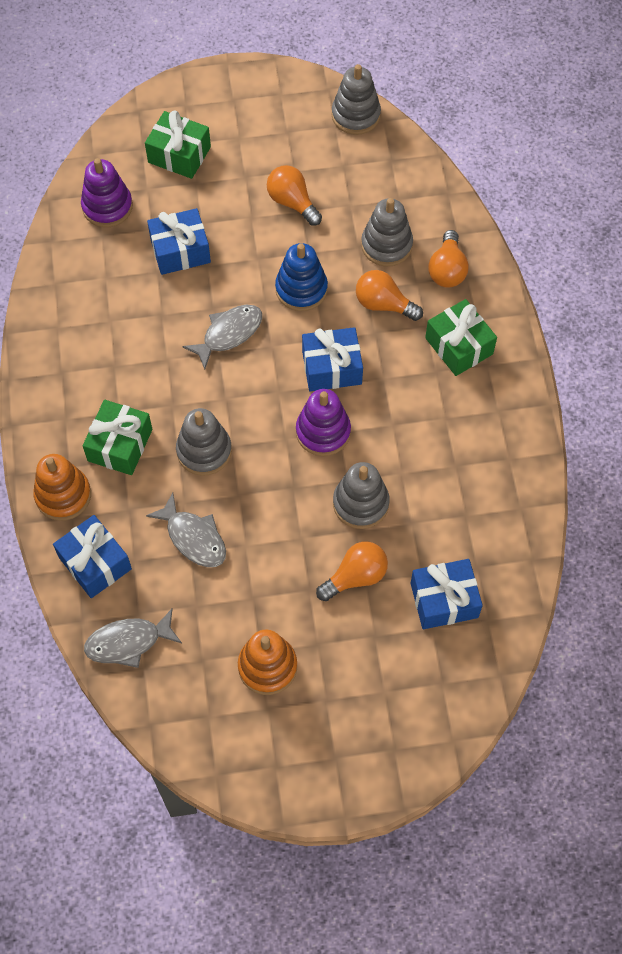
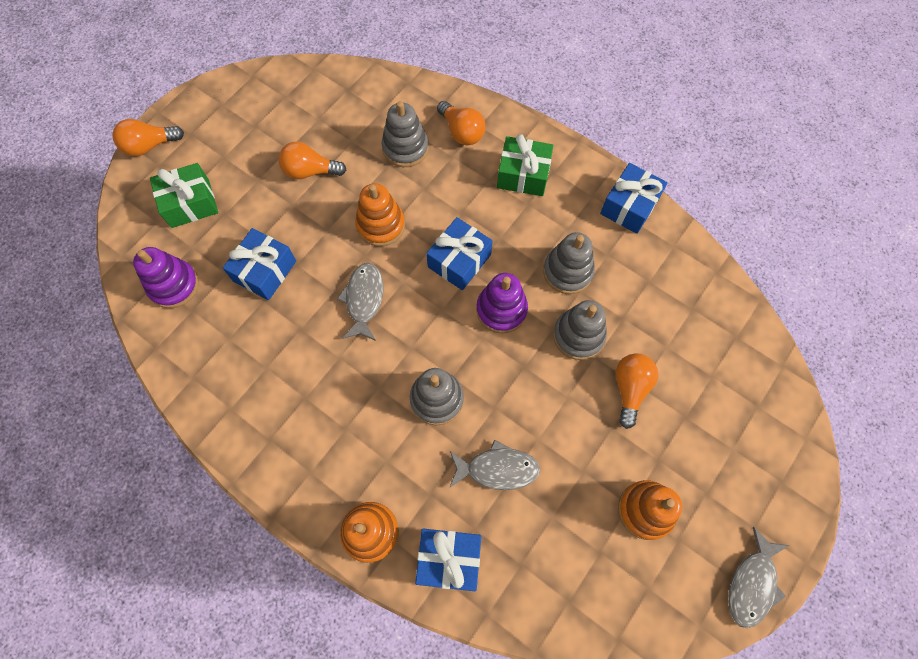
camera: 45 degrees left, 5 degrees up
(120, 445) = (372, 452): green gift -> none
(128, 642) = (536, 594): grey fish -> grey fish (752, 583)
(301, 289) = (380, 225): blue stacking toy -> orange stacking toy
(356, 115) = (291, 78): grey stacking toy -> grey stacking toy (567, 271)
(383, 304) = (446, 188): orange light bulb -> orange light bulb (149, 146)
(444, 600) = (698, 350): blue gift -> blue gift (629, 206)

